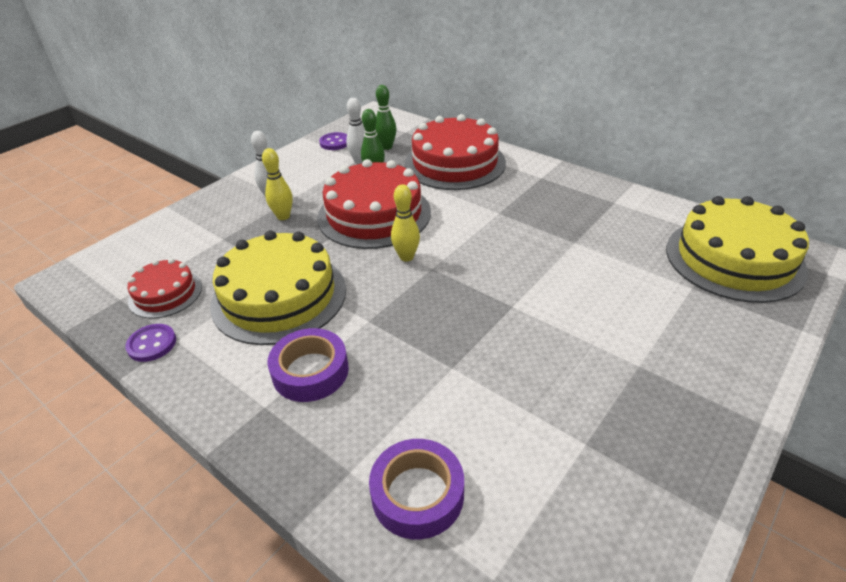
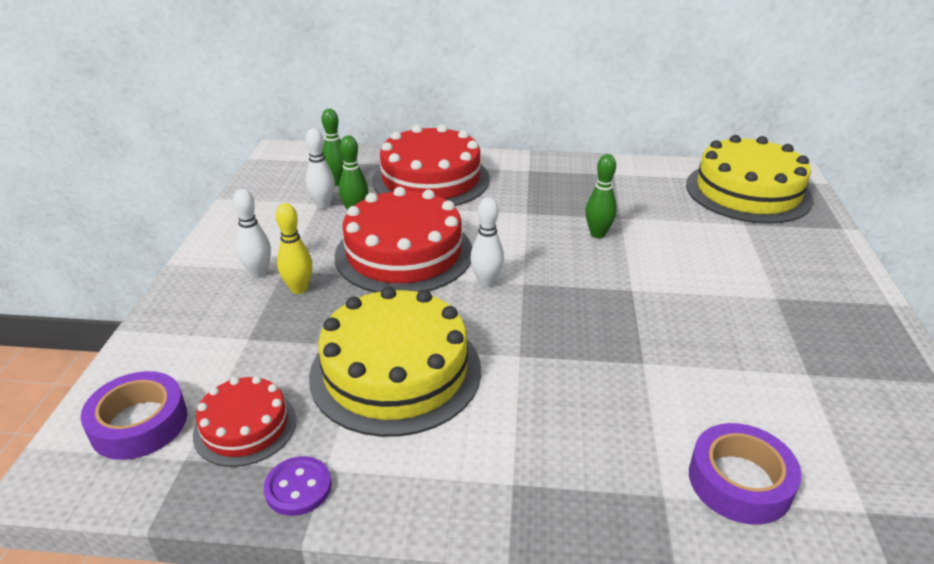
camera: 35 degrees left, 5 degrees down
(310, 371) = (519, 427): purple tape -> purple tape (139, 423)
(335, 142) = (268, 194): purple button -> none
(406, 257) = (486, 282): yellow bowling pin -> white bowling pin
(537, 250) = (598, 234): none -> green bowling pin

